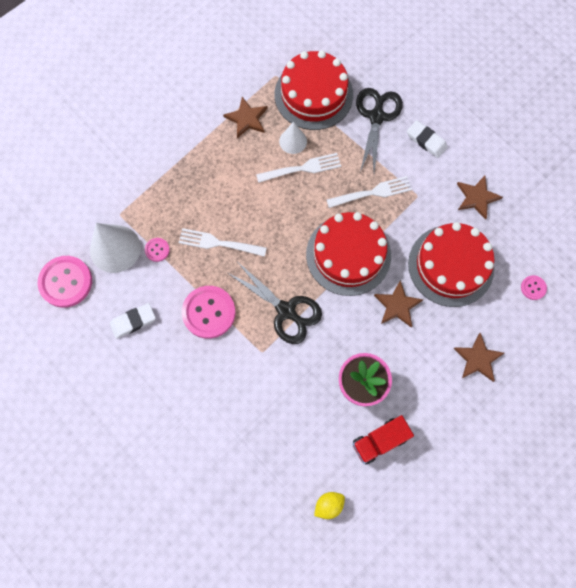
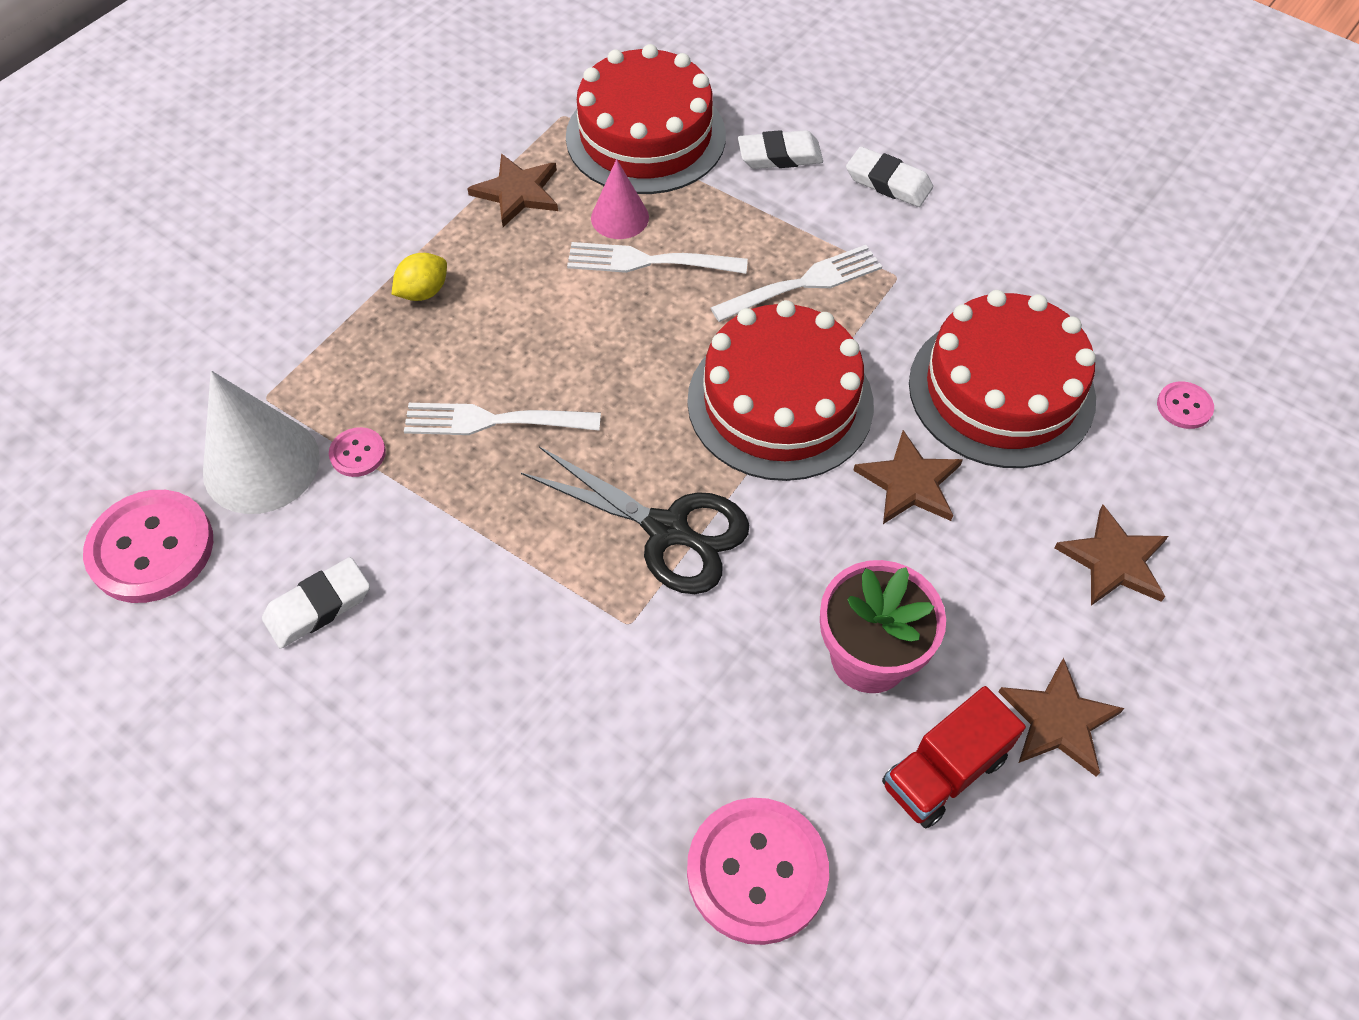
camera: 10 degrees left, 15 degrees down
(209, 312) = (492, 560): pink button -> pink button (757, 871)
(293, 141) = (619, 217): white cone -> pink cone
(302, 168) = (648, 261): white fork -> white fork turned 150 degrees counterclockwise
(328, 505) = (859, 944): yellow lemon -> yellow lemon (423, 292)
(376, 116) = (779, 155): black scissors -> white eraser
(477, 197) = (1017, 263): brown star -> brown star (1058, 720)

